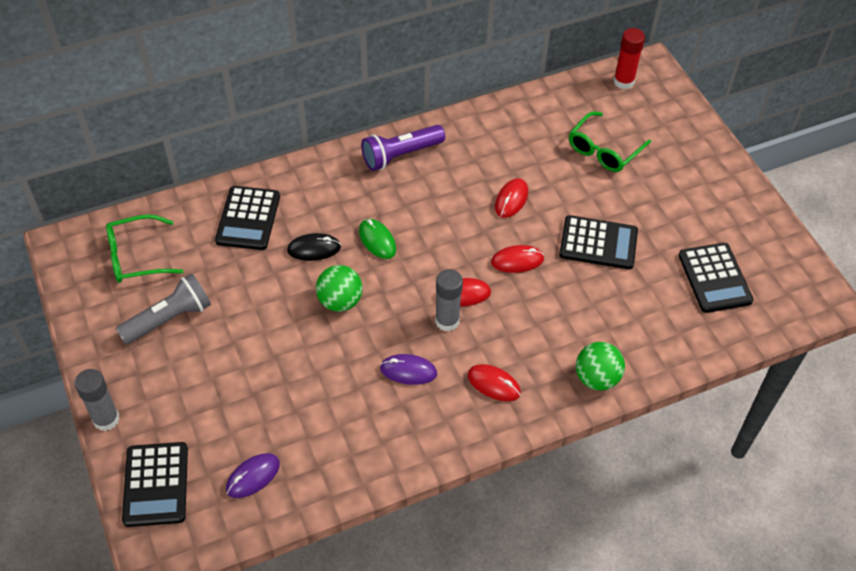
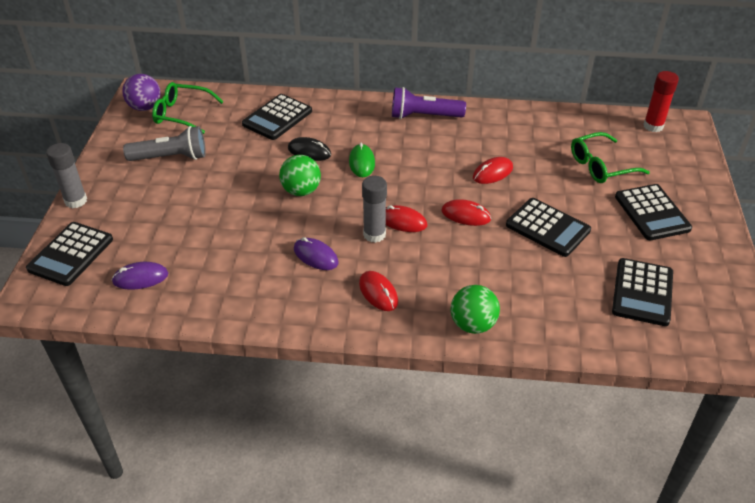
camera: 30 degrees right, 10 degrees down
(85, 265) = (145, 107): none -> purple ball
(676, 187) = (652, 213): none -> black calculator

